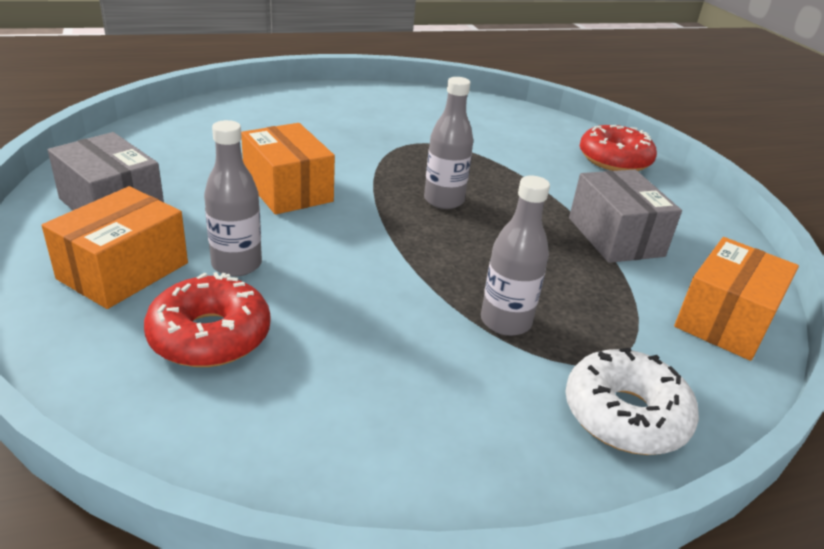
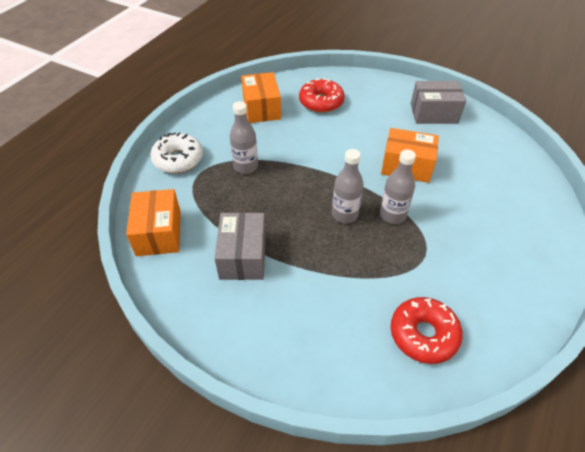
camera: 140 degrees right, 15 degrees up
(123, 271) = (378, 100): orange box -> orange box (261, 108)
(236, 264) = (356, 124): grey bottle -> grey bottle (392, 215)
(614, 160) = (308, 358): red donut -> red donut (423, 334)
(615, 237) = (243, 256): grey box -> grey box turned 60 degrees clockwise

